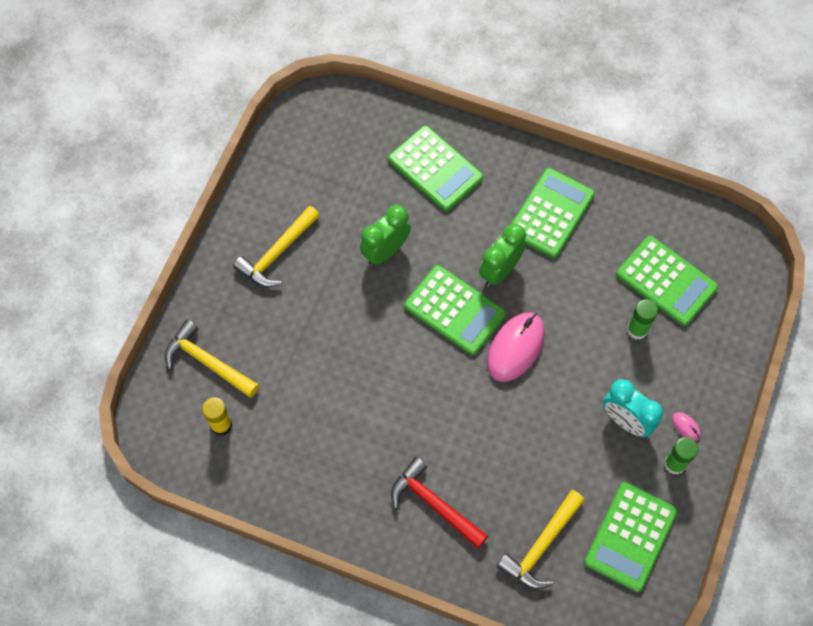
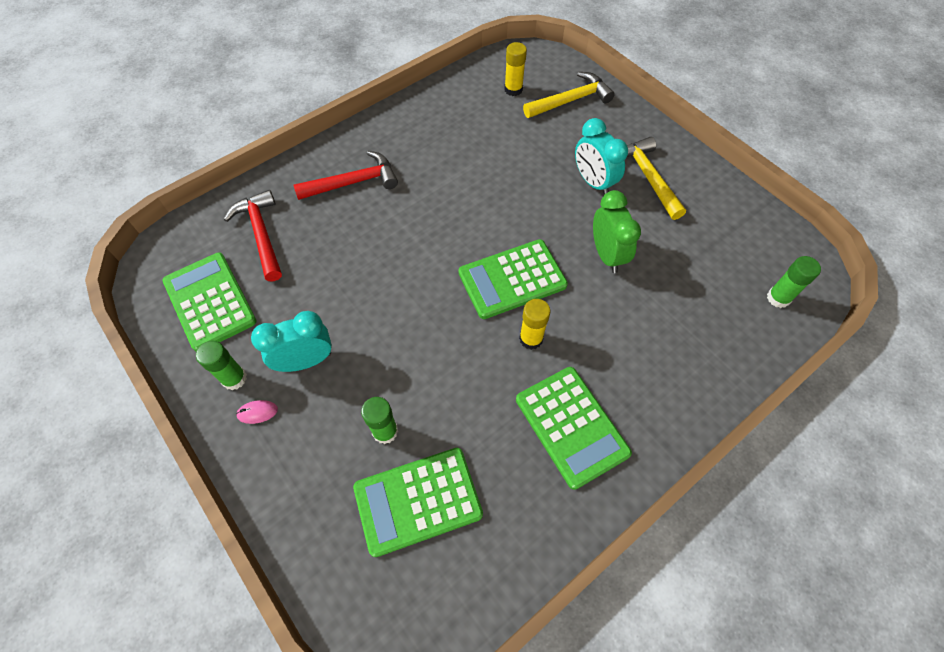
camera: 120 degrees right, 5 degrees down
(309, 295) = (593, 182): none -> turquoise clock
(354, 120) = (778, 298): none -> green glue stick
(435, 169) = (683, 342): green calculator -> none
(500, 271) = (531, 339): green clock -> yellow glue stick
(515, 348) = (442, 308): pink mouse -> none
(541, 546) = (261, 234): yellow hammer -> red hammer

